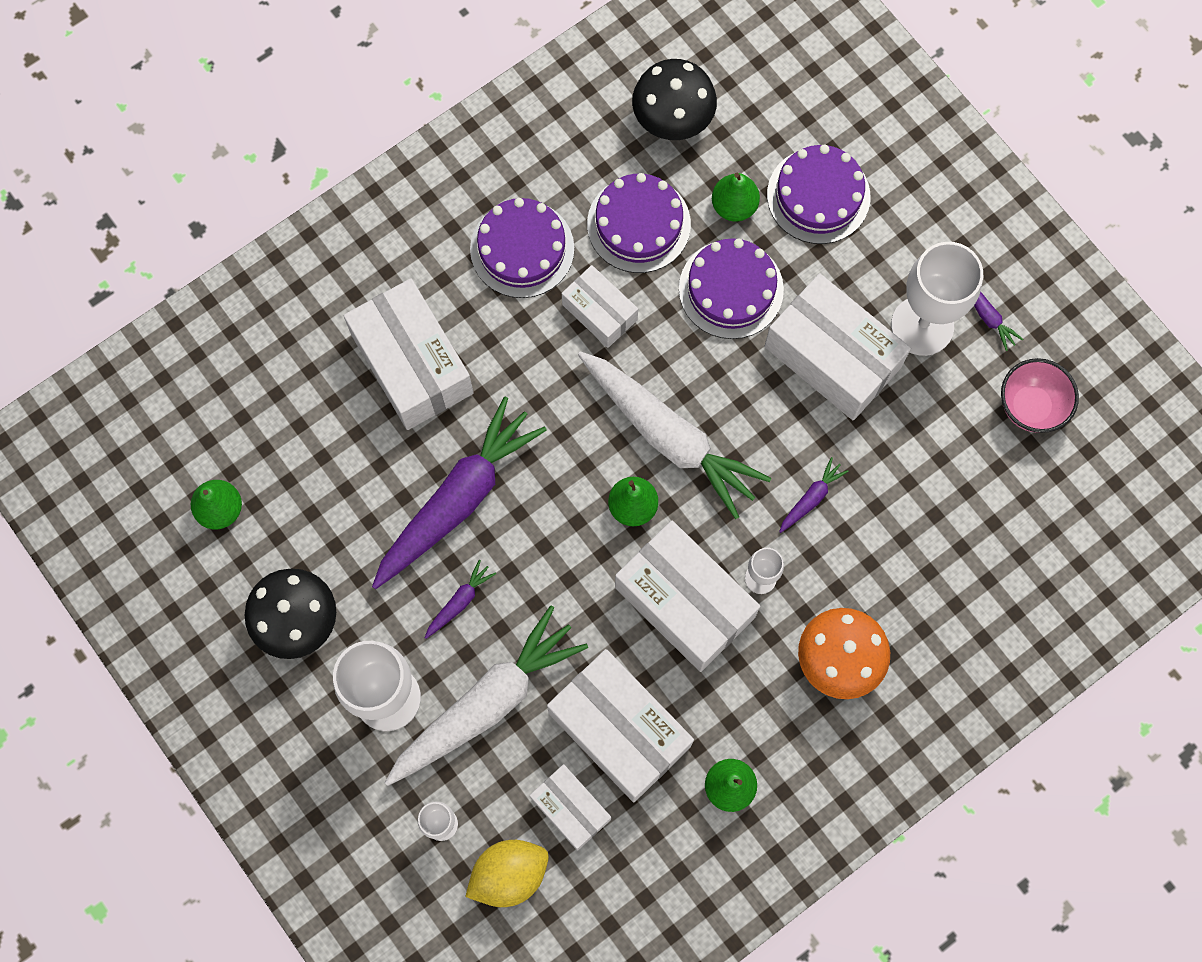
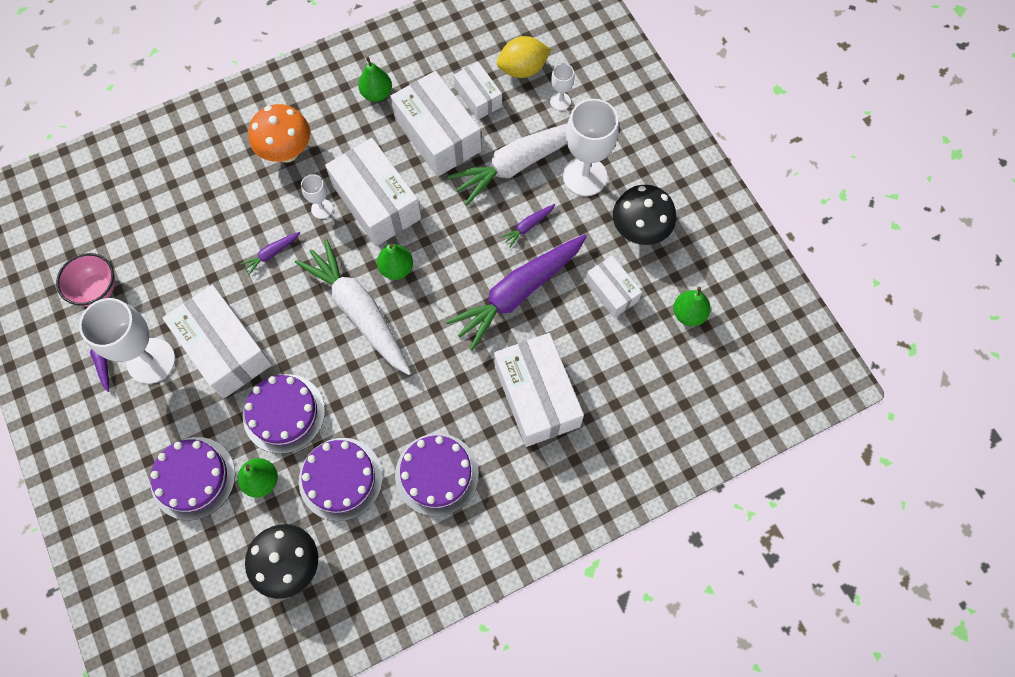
camera: 170 degrees left, 5 degrees down
(599, 312) = (388, 412): white box -> white box (611, 291)

